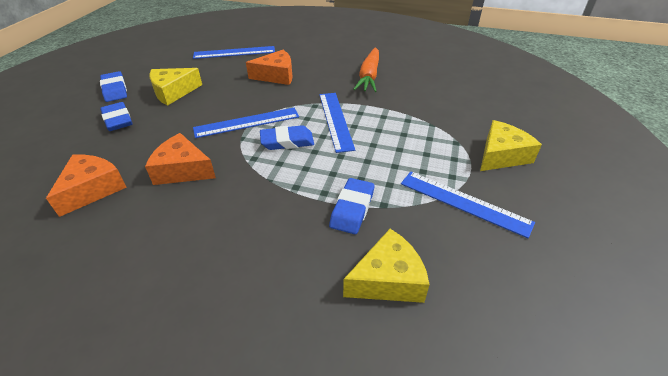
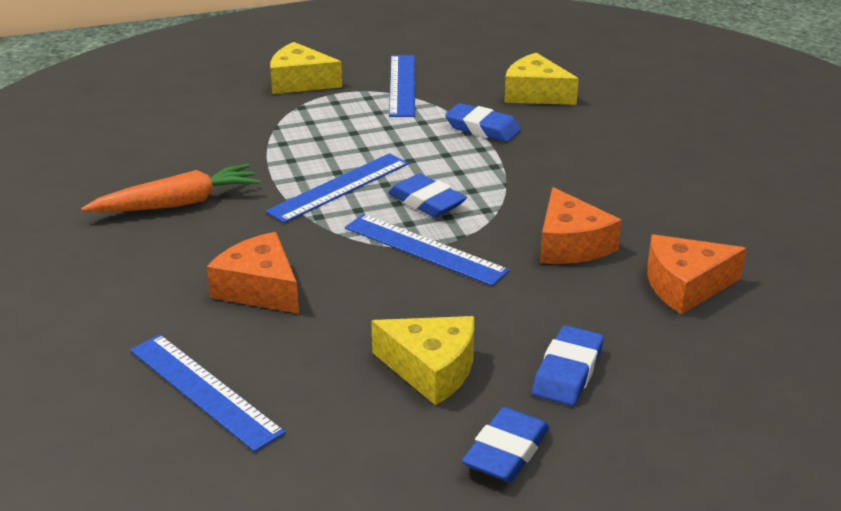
camera: 125 degrees left, 10 degrees down
(352, 209) = (482, 128): blue eraser -> blue eraser turned 45 degrees clockwise

